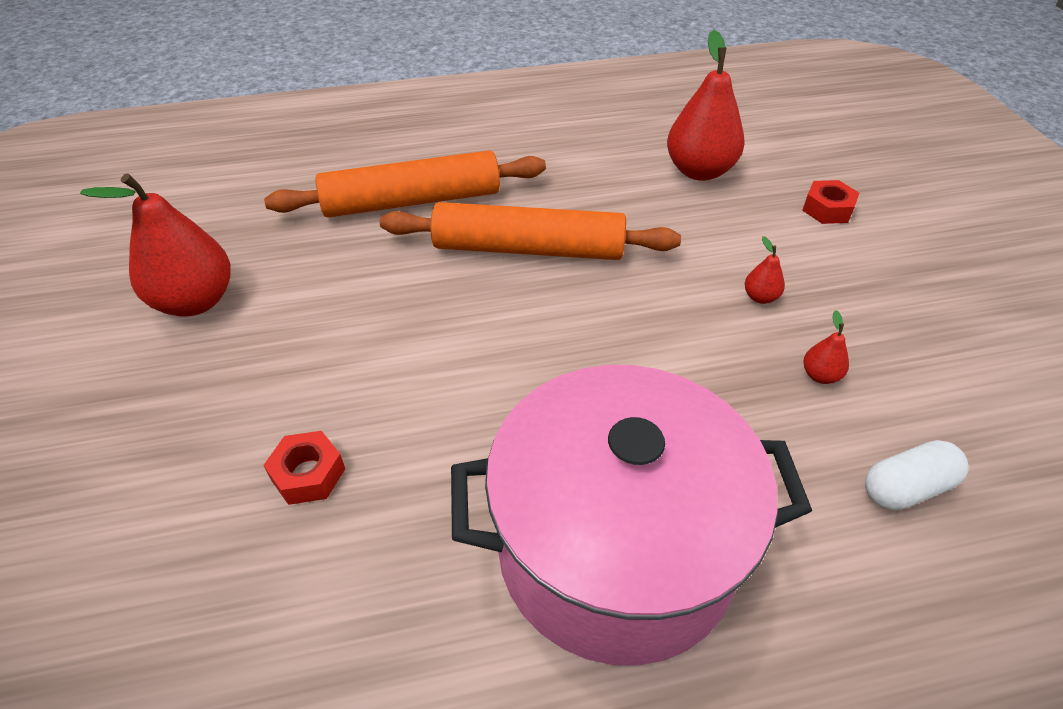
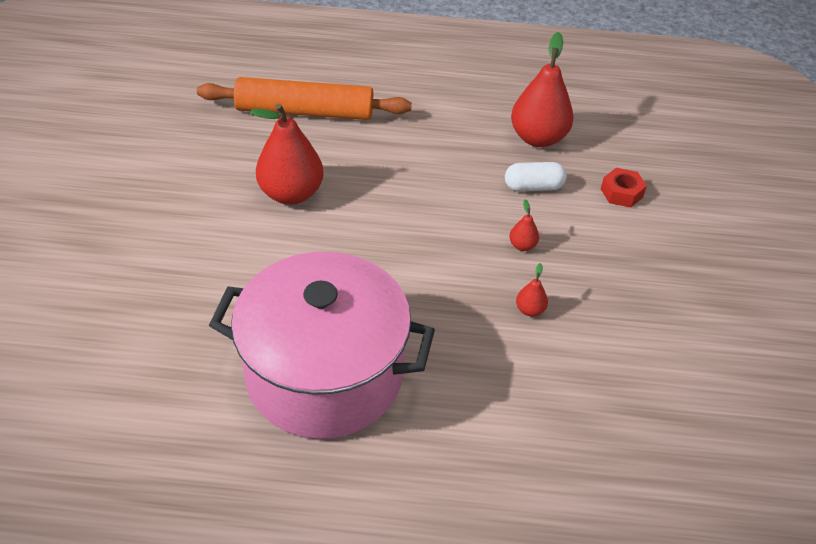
camera: 15 degrees right, 0 degrees up
(195, 301) = (128, 150): red pear -> red pear (291, 194)
(308, 474) = (157, 279): red nut -> none
(528, 248) = (371, 168): orange rolling pin -> none
(906, 488) = (540, 395): white capsule -> white capsule (533, 187)

